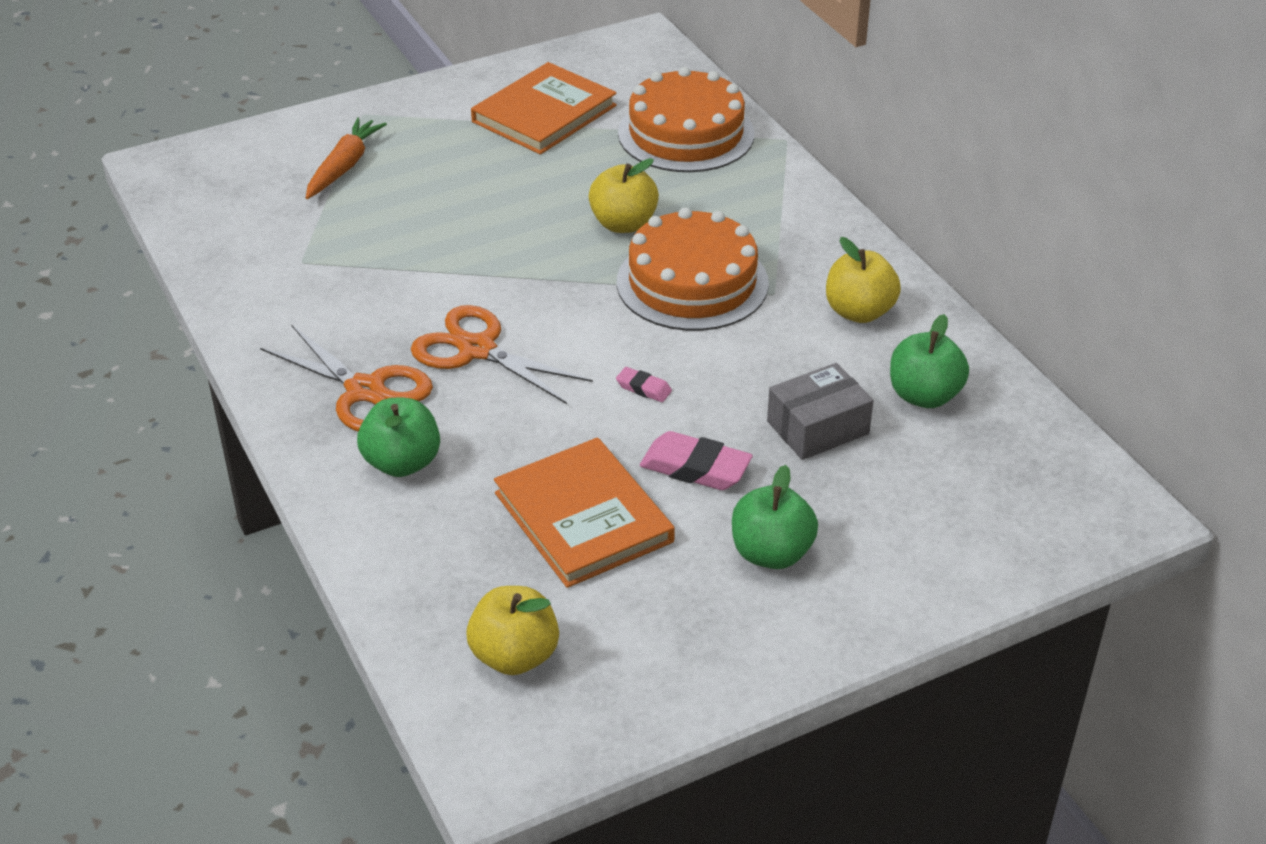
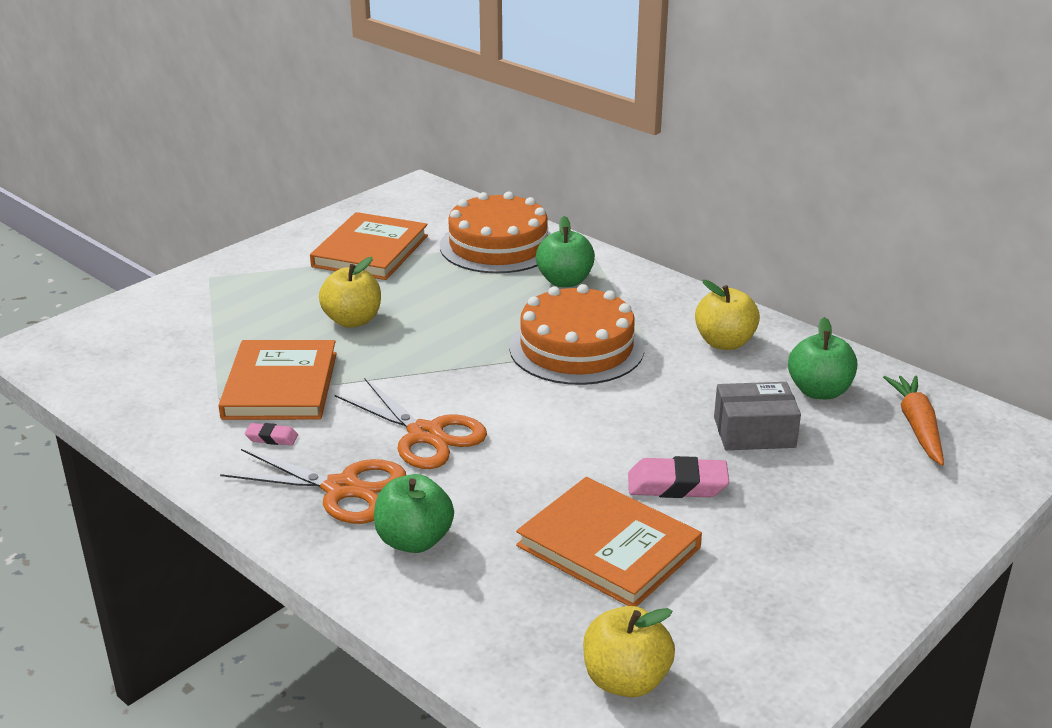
camera: 20 degrees left, 10 degrees down
(344, 166) = (215, 318): orange carrot -> orange carrot (917, 426)
(367, 260) = (280, 385): none -> orange book
(477, 349) = (425, 434): orange scissors -> orange scissors turned 150 degrees counterclockwise
(623, 224) = (490, 317): yellow apple -> yellow apple (352, 320)
(643, 388) = (590, 434): pink eraser -> pink eraser (272, 438)
(771, 553) = (787, 536): green apple -> green apple (565, 281)
(818, 428) = (754, 432): grey box -> grey box turned 45 degrees clockwise

